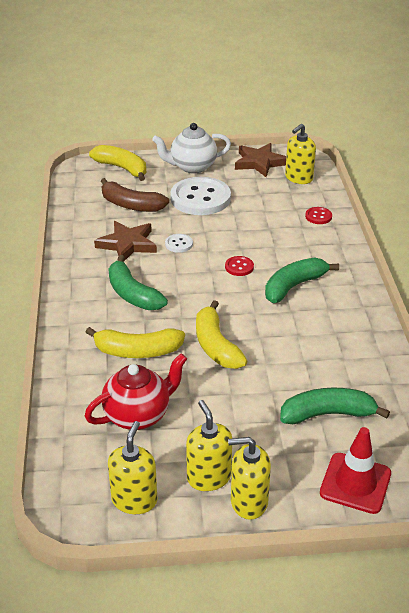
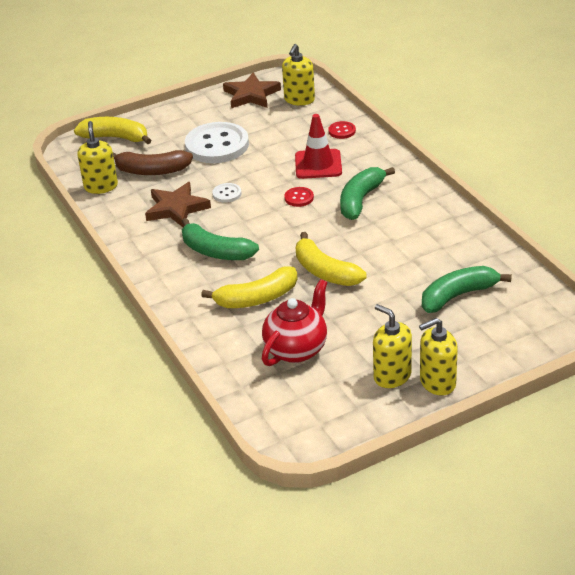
camera: 20 degrees left, 0 degrees up
(134, 500) = (341, 414): yellow soap dispenser -> yellow soap dispenser (101, 186)
(192, 167) = (187, 117): white teapot -> none
(355, 483) = (513, 340): red traffic cone -> red traffic cone (318, 164)

